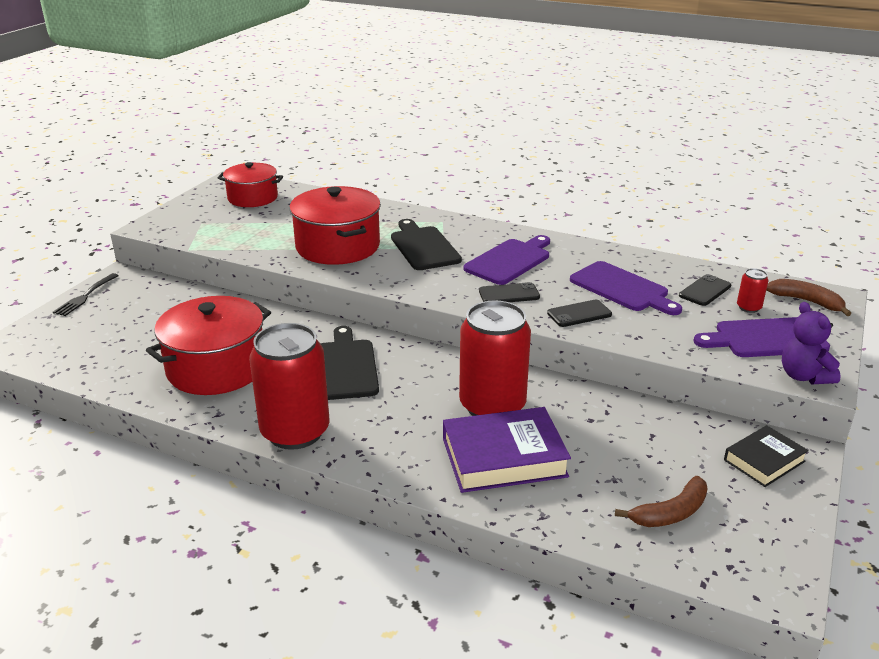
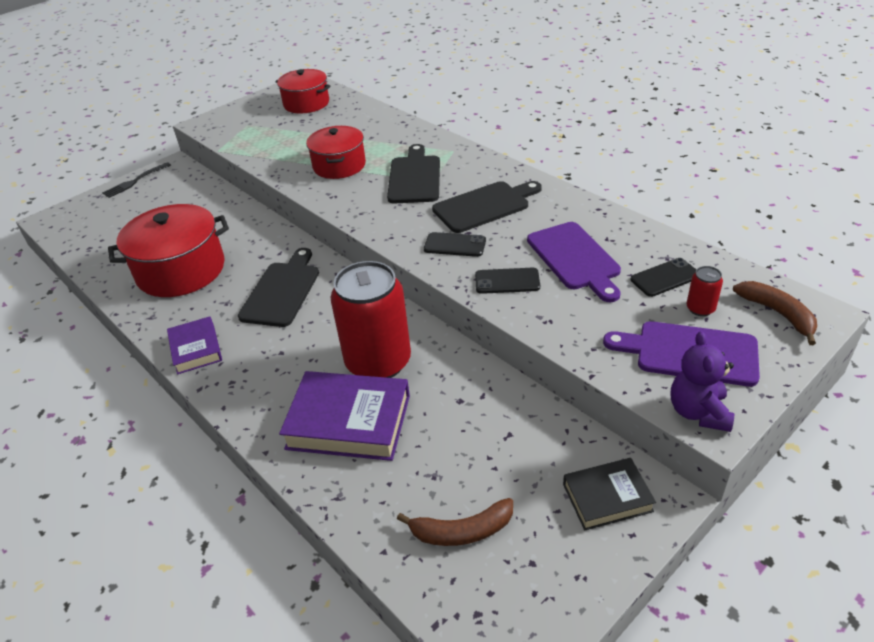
camera: 25 degrees right, 10 degrees up
(295, 432) = (196, 349): red can -> purple book
(338, 246) = (339, 165): red pot -> red pot, size x0.66
(510, 261) = (484, 206): purple cutting board -> black cutting board

